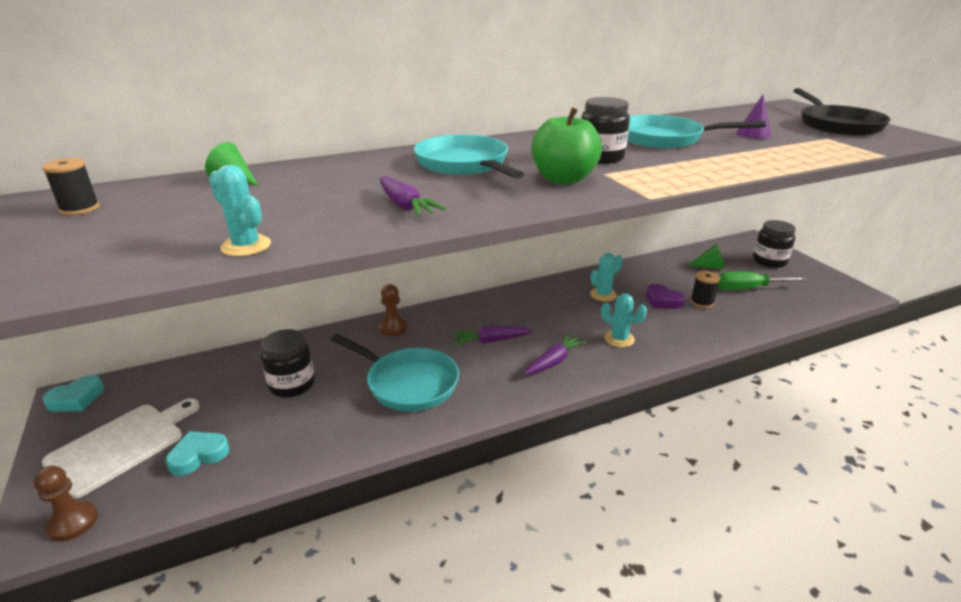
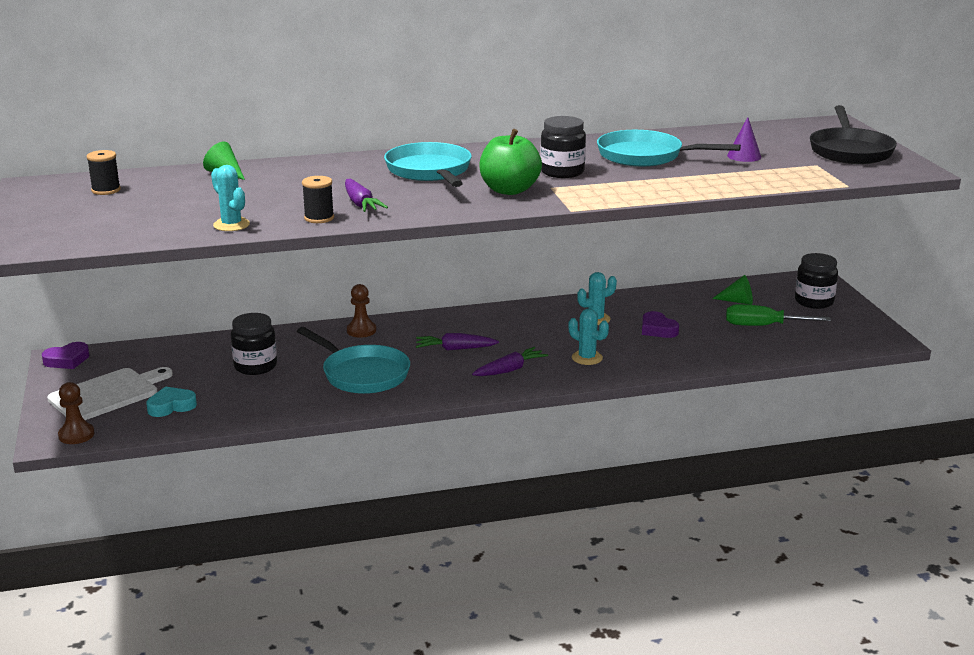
camera: 10 degrees right, 5 degrees down
(76, 399) = (67, 360): turquoise heart -> purple heart
(702, 302) = (700, 334): black spool -> black spool (319, 218)

